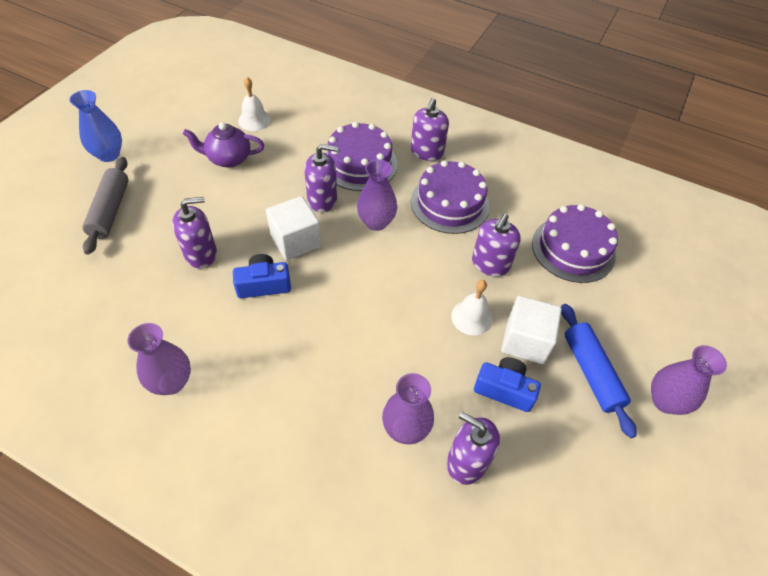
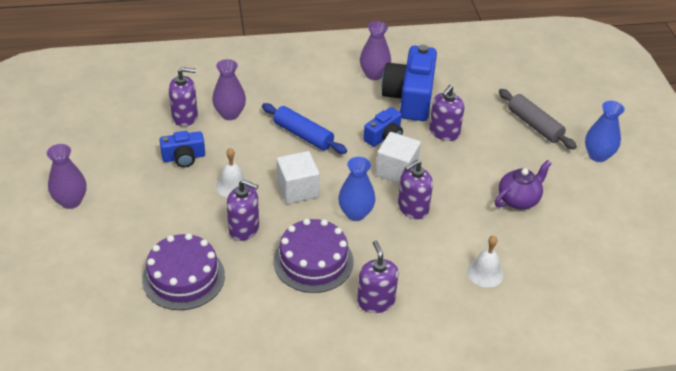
camera: 145 degrees right, 10 degrees down
(176, 319) = (410, 97): none -> blue camera
(254, 120) = (549, 244): white bell -> white bell (485, 273)
(359, 163) = (419, 255): purple cake -> none
(376, 222) = (355, 213): purple vase -> blue vase
(490, 264) = (244, 229): purple soap dispenser -> purple soap dispenser turned 120 degrees clockwise
(525, 341) = (185, 190): white cube -> white cube (297, 189)
(591, 372) = (129, 194): blue rolling pin -> blue rolling pin (303, 135)

